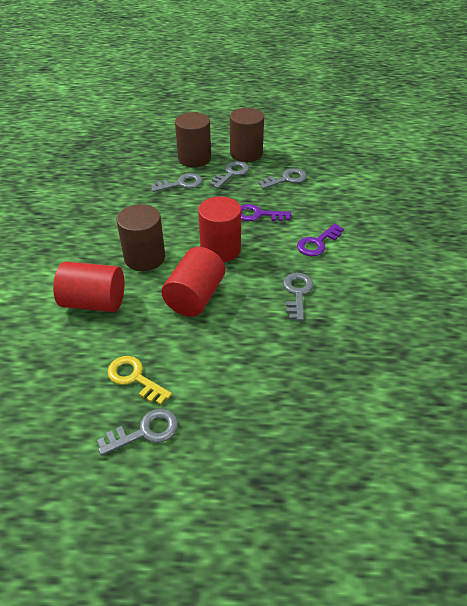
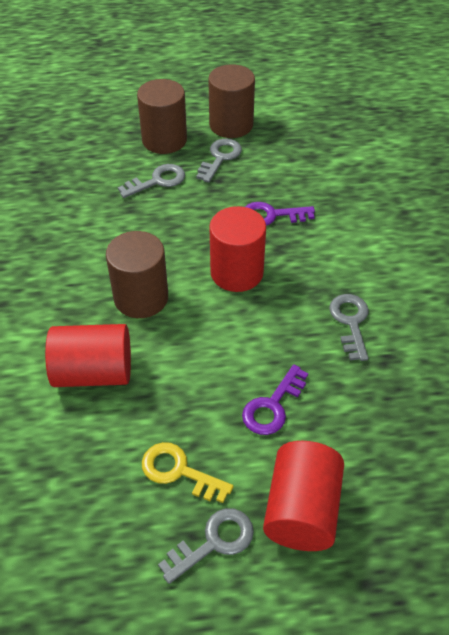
camera: 10 degrees left, 5 degrees up
(195, 297) = (223, 346): red cylinder -> red cylinder (301, 510)
(286, 179) = (293, 158): grey key -> none
(317, 243) = (357, 247): purple key -> purple key (272, 406)

